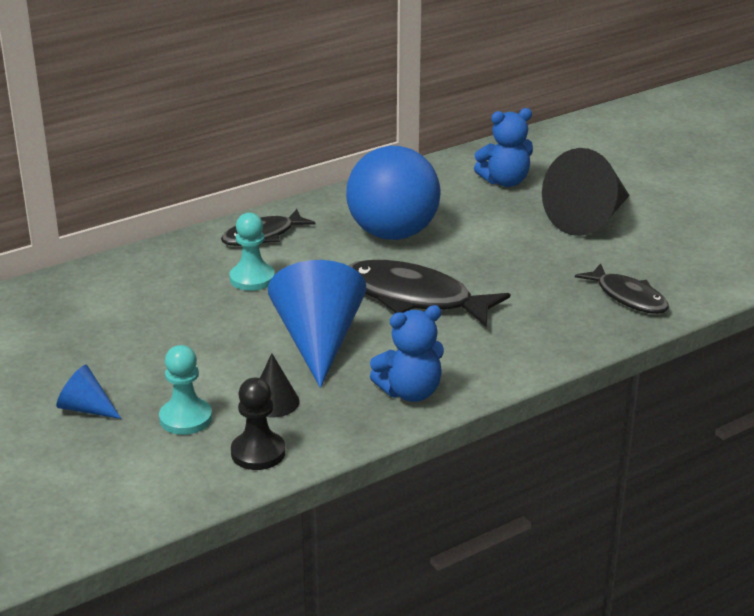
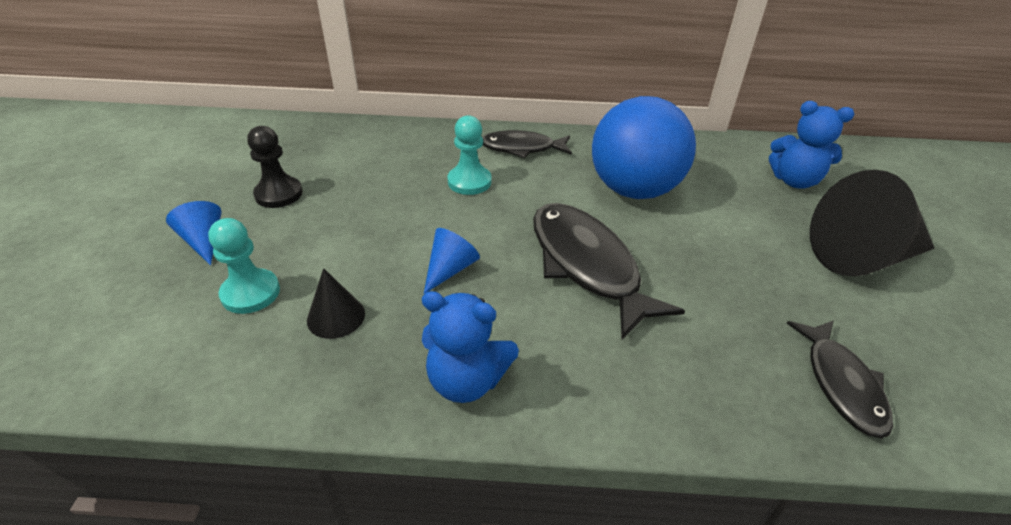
camera: 35 degrees right, 10 degrees up
(258, 453) = (250, 370): black pawn -> black pawn (279, 194)
(318, 341) = (450, 269): blue cone -> blue cone, size x0.48

